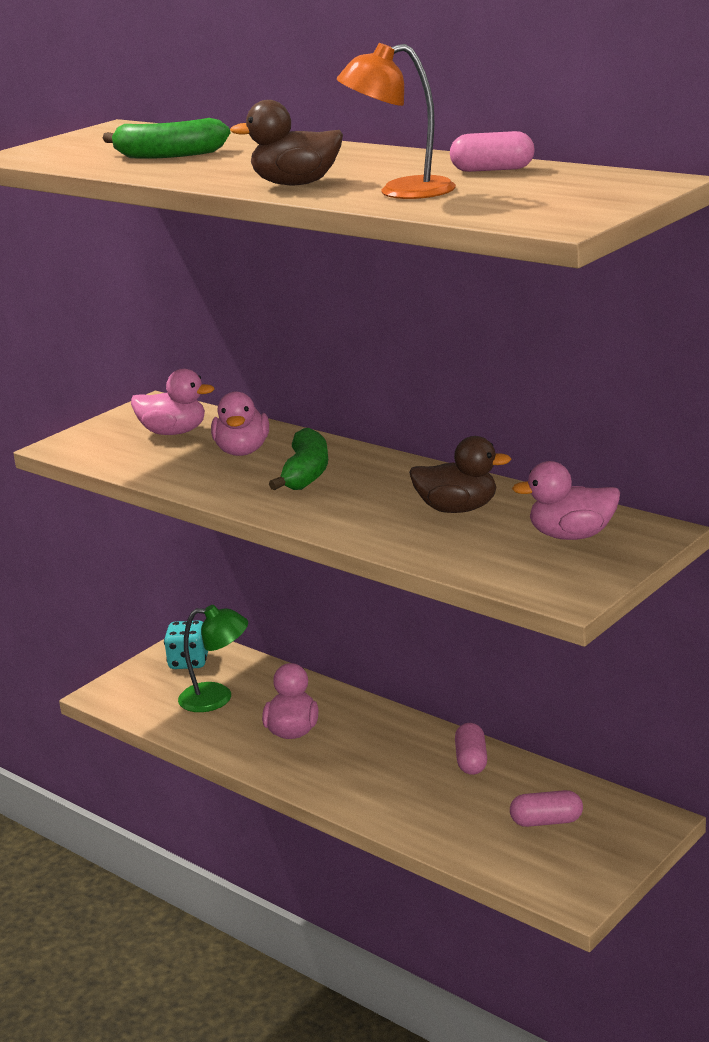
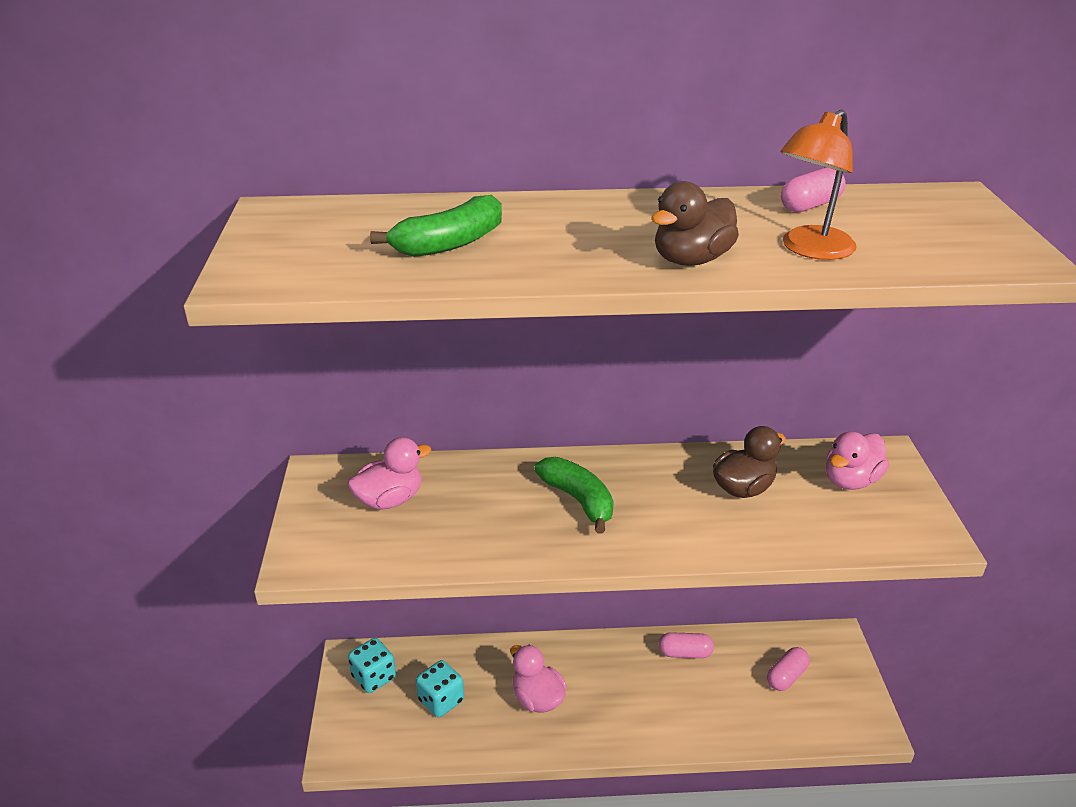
camera: 45 degrees left, 10 degrees up
(217, 698) = (441, 700): green lamp -> turquoise dice
(242, 451) = (487, 497): pink duck -> none
(471, 760) = (685, 653): pink capsule -> pink capsule turned 45 degrees counterclockwise

